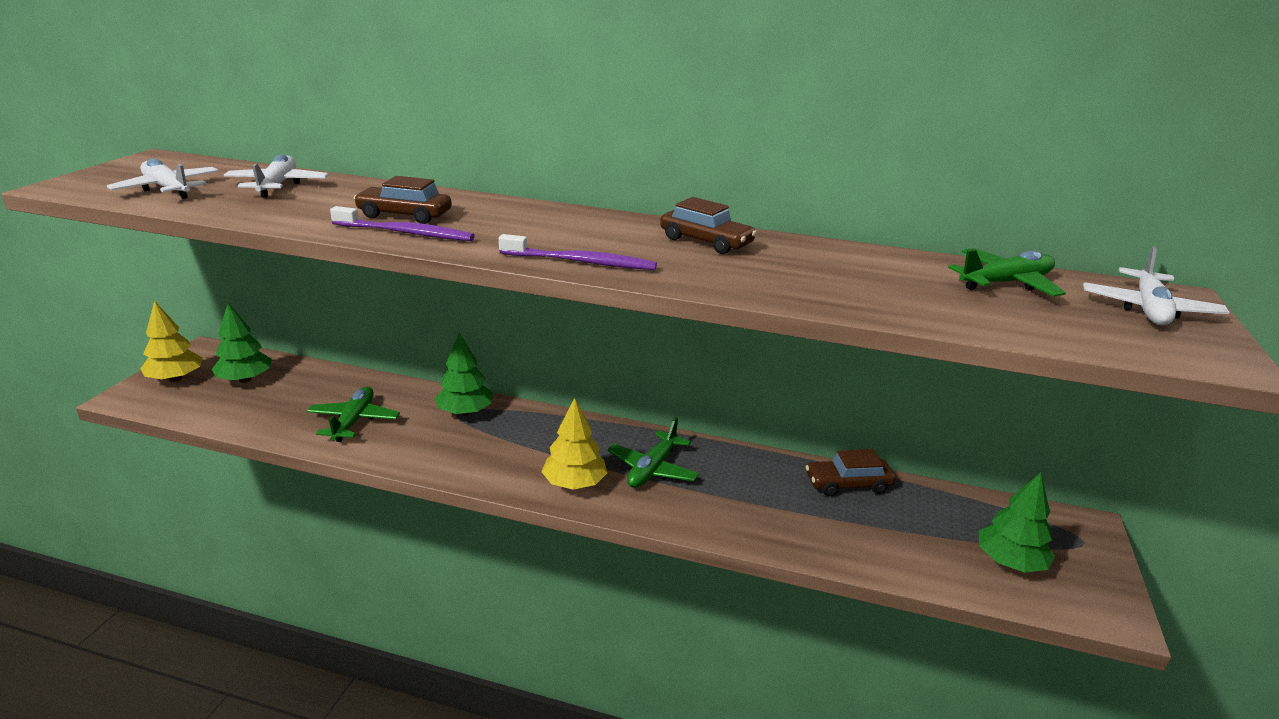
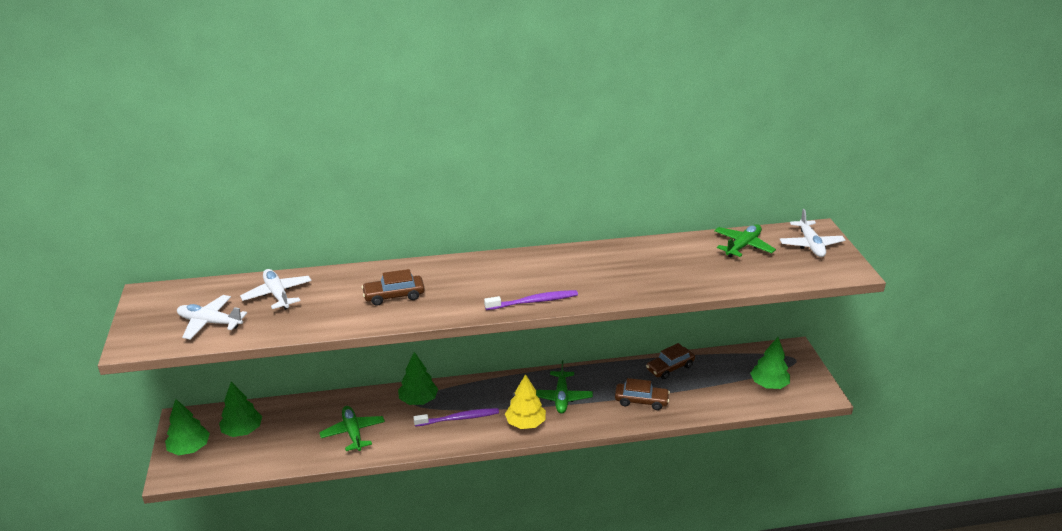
camera: 25 degrees left, 5 degrees up
(175, 378) = (189, 448): yellow tree -> green tree
(406, 233) = (414, 311): purple toothbrush -> purple toothbrush (459, 418)
(706, 242) = (581, 262): brown car -> brown car (641, 401)

